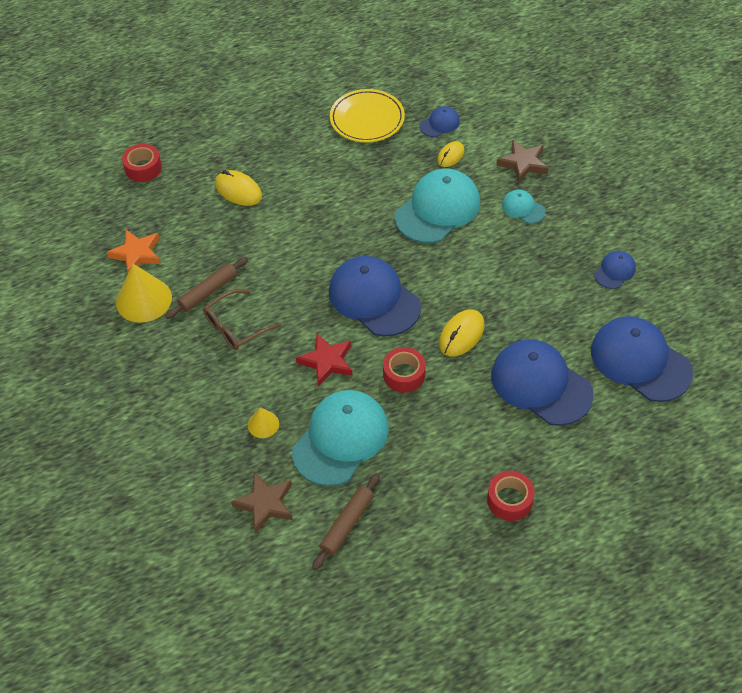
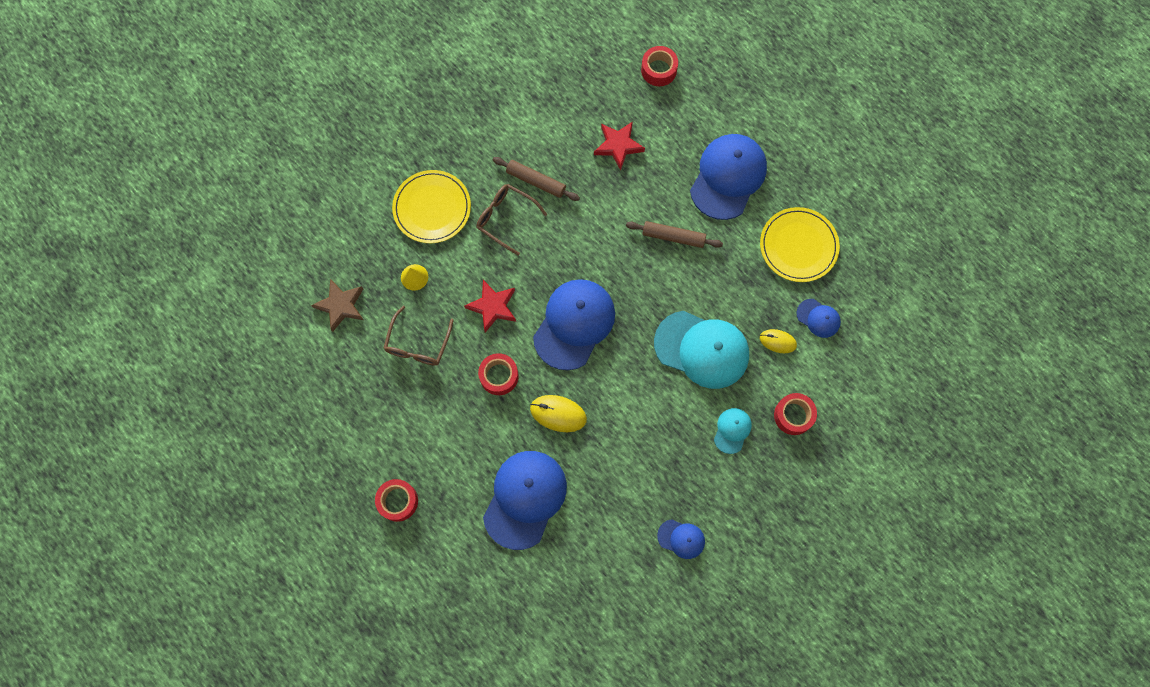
camera: 70 degrees right, 20 degrees up
(137, 254) = (558, 106): orange star -> none
(144, 300) = (510, 133): yellow cone -> none
(192, 389) = (432, 208): none -> yellow plate
(204, 218) = (618, 146): none -> red star
(238, 190) = (661, 162): yellow mouse -> none
(340, 439) = (418, 344): turquoise cap -> brown glasses
(347, 524) = (339, 375): brown rolling pin -> brown rolling pin (673, 237)
(523, 163) = (793, 415): brown star -> red tape
(640, 361) = (579, 585): blue cap -> blue cap (728, 177)

